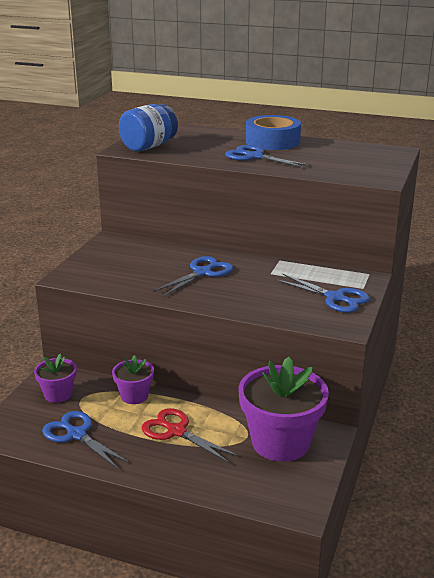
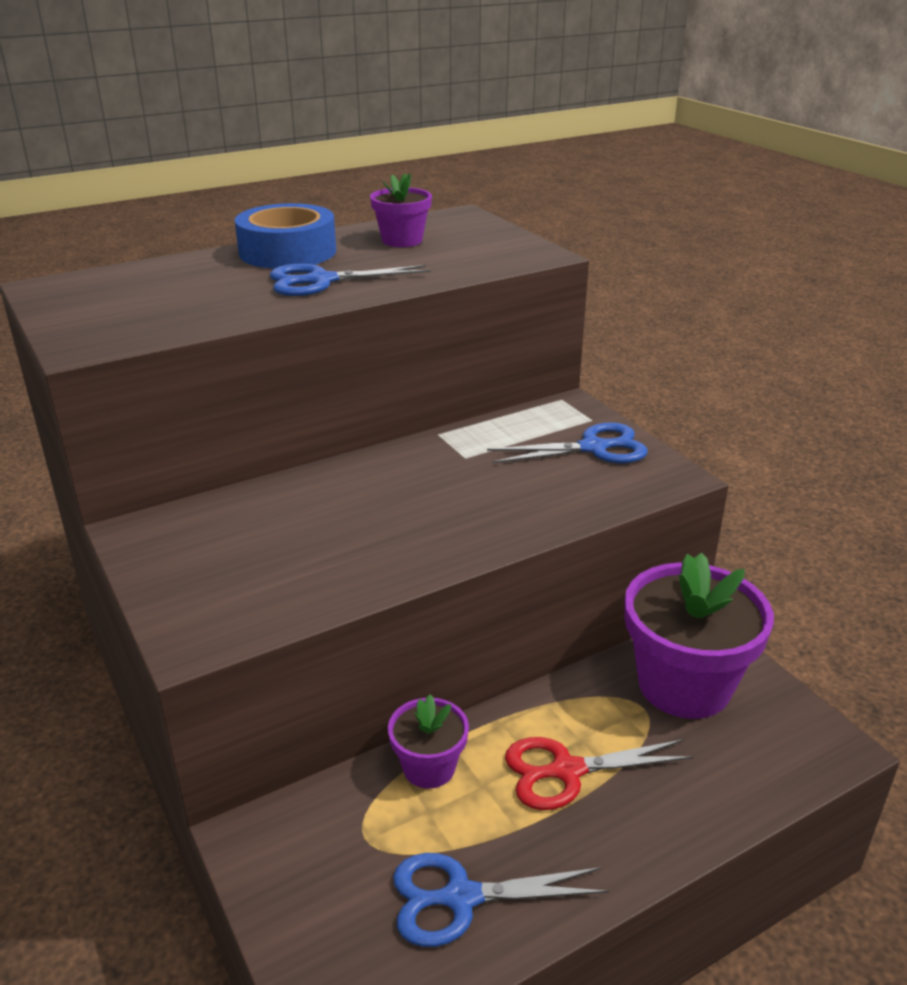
camera: 50 degrees left, 5 degrees up
(58, 394) = (318, 861): purple flower pot -> purple flower pot (402, 240)
(149, 146) = (116, 325): blue jar -> none
(202, 273) = (385, 505): blue scissors -> none

